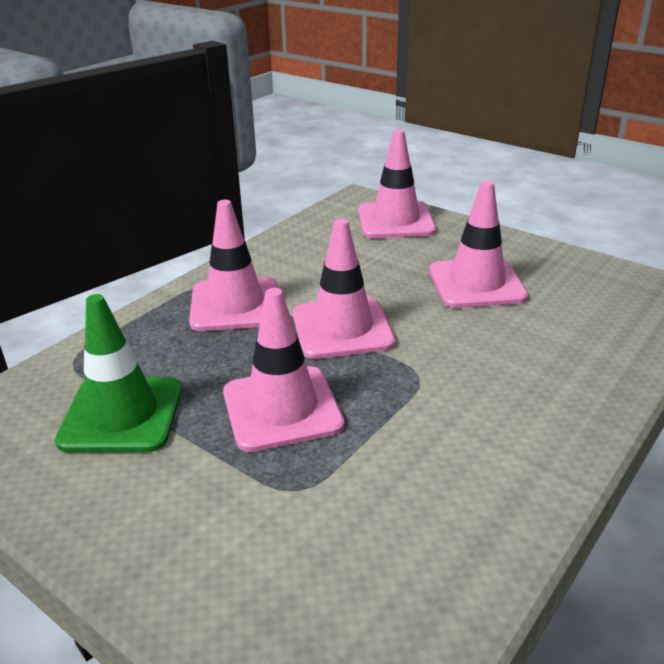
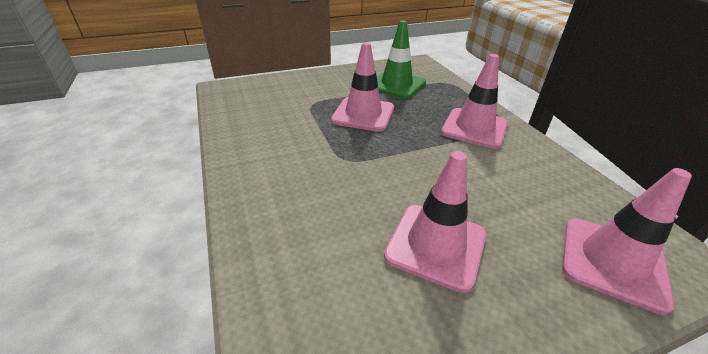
camera: 120 degrees right, 5 degrees up
(342, 328) = (418, 153): pink traffic cone -> none

